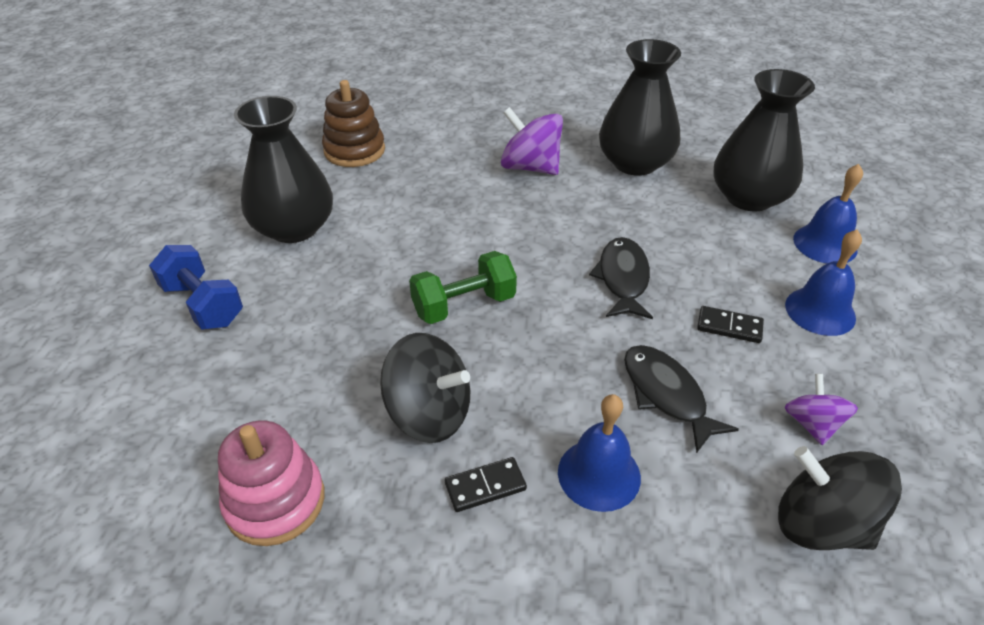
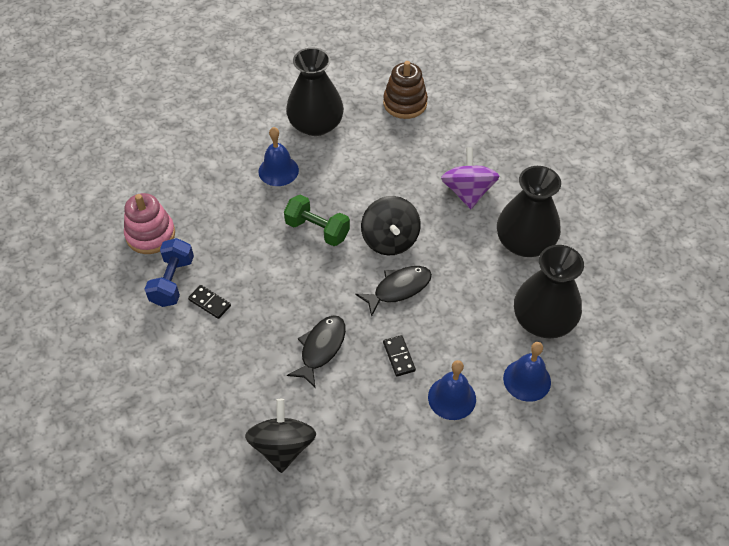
camera: 55 degrees right, 10 degrees up
(203, 304) = (234, 131): blue dumbbell -> blue dumbbell (172, 282)
(429, 413) = (235, 258): black spinning top -> black spinning top (390, 240)
(599, 474) = (247, 343): blue bell -> blue bell (278, 170)
(812, 424) = (350, 422): purple spinning top -> none

